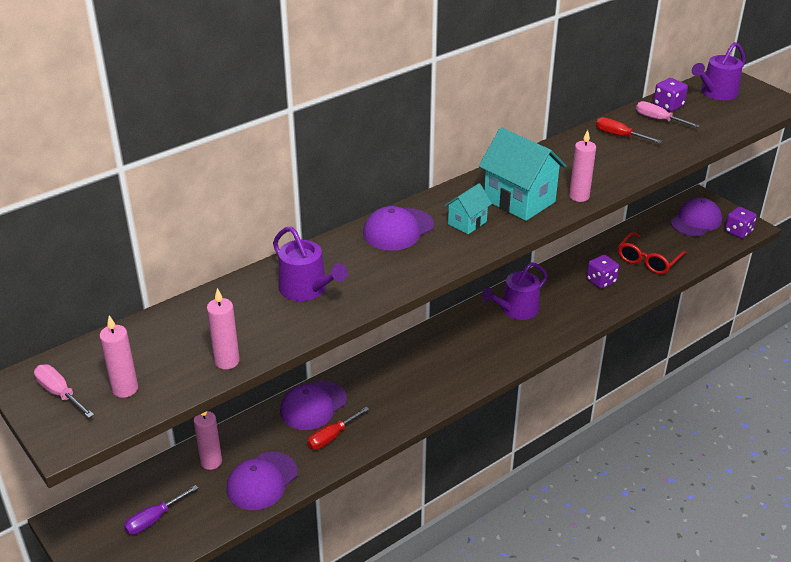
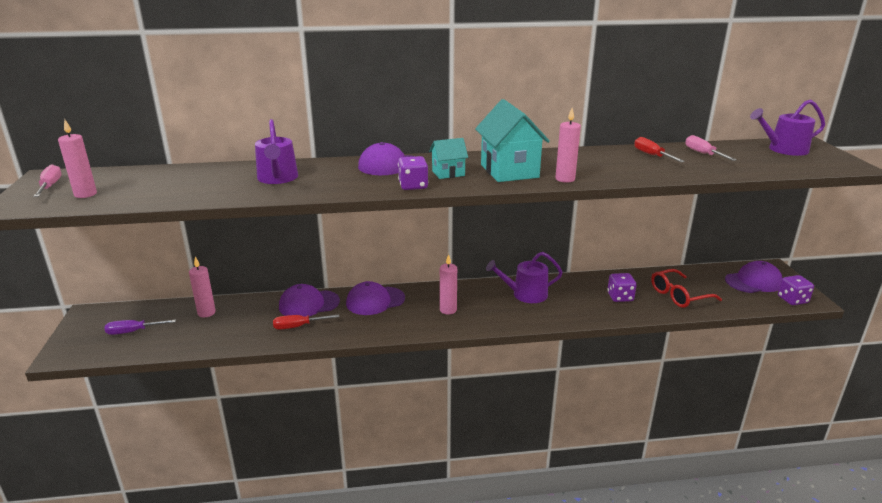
camera: 30 degrees right, 10 degrees down
(227, 361) = (165, 198): pink candle -> pink candle (448, 310)
(262, 481) = (222, 335): purple cap -> purple cap (375, 301)
(668, 105) = (723, 148): purple dice -> purple dice (413, 186)

